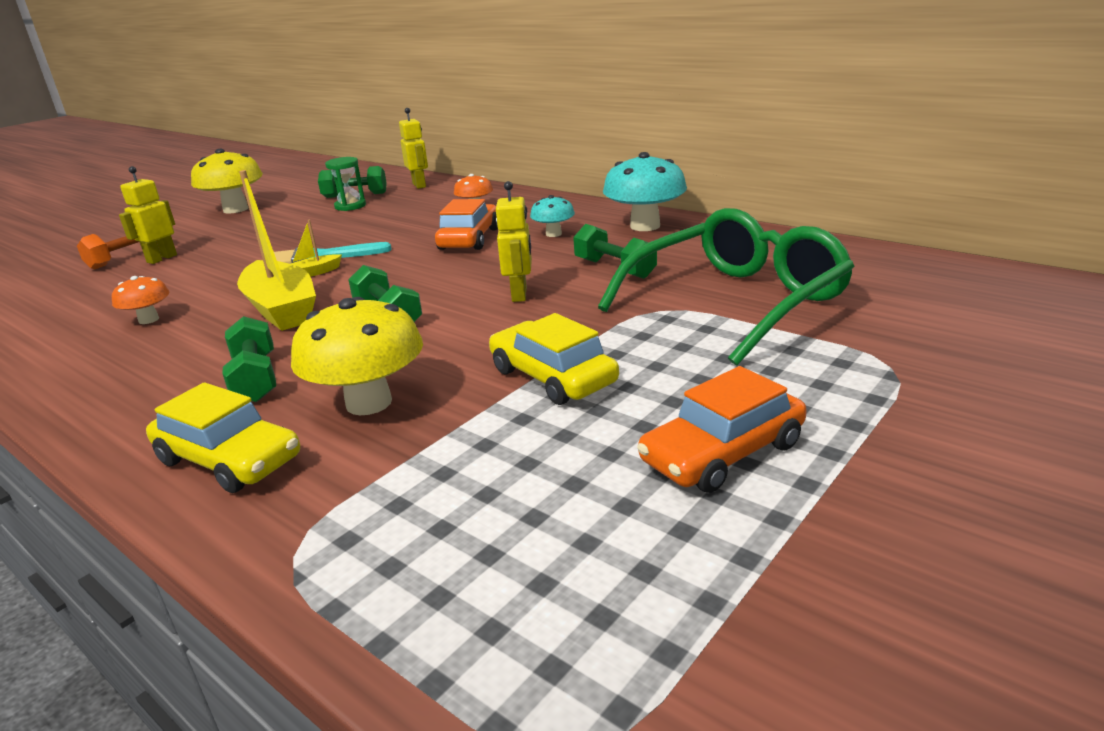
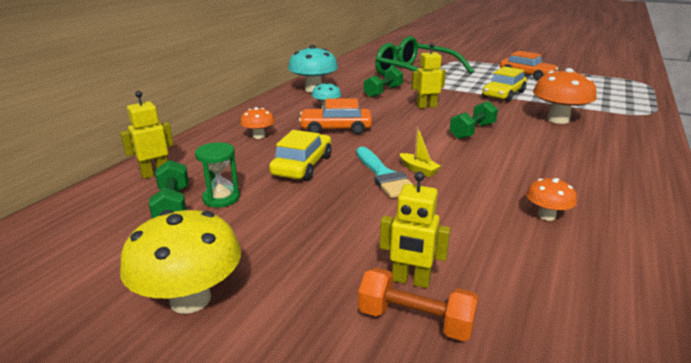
camera: 105 degrees left, 0 degrees up
(229, 459) = (628, 135): yellow car -> yellow car (302, 165)
(255, 379) = (570, 148): green dumbbell -> none
(282, 309) = (487, 164): yellow boat -> none
(369, 403) = (558, 119): yellow mushroom -> orange mushroom

